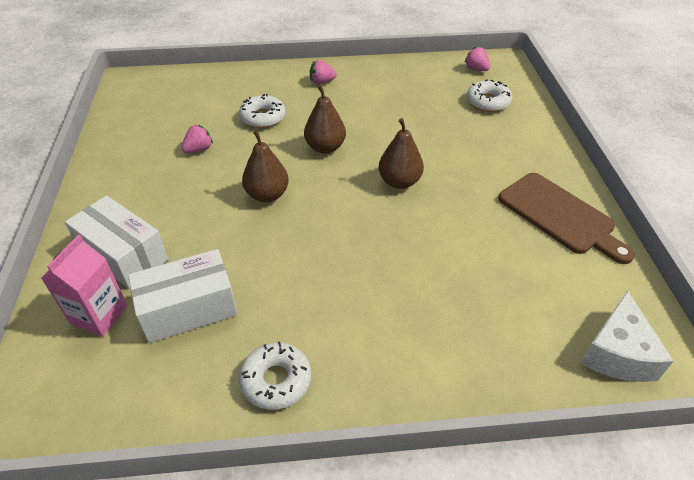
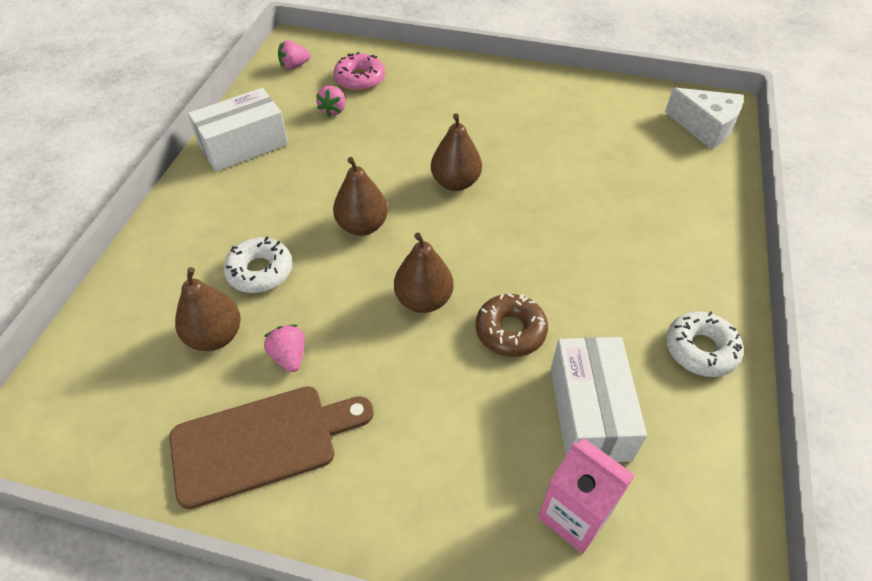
camera: 70 degrees left, 5 degrees up
(123, 255) = (474, 477): white box -> white box (244, 145)
(205, 117) = (215, 336): none -> brown pear
(254, 247) = (510, 331): none -> brown donut
(322, 82) = (220, 194): pink strawberry -> pink strawberry (333, 110)
(488, 102) = (360, 79): white donut -> pink donut
(560, 216) = (550, 98): brown cutting board -> brown cutting board (262, 443)

